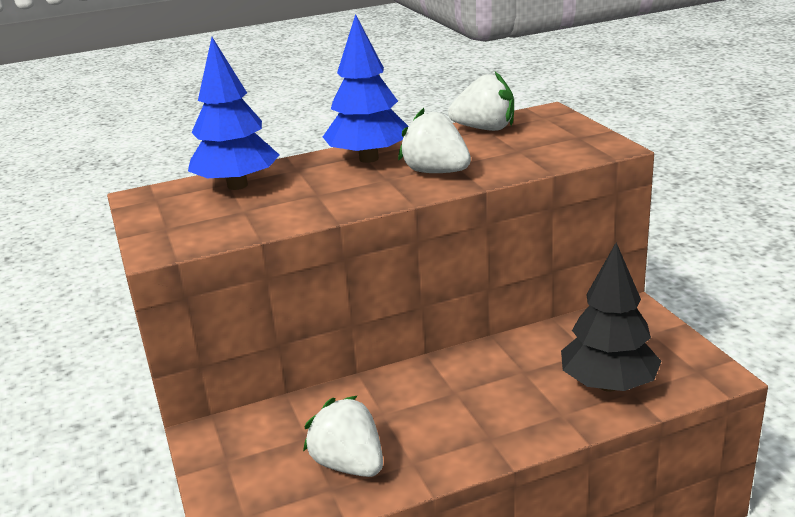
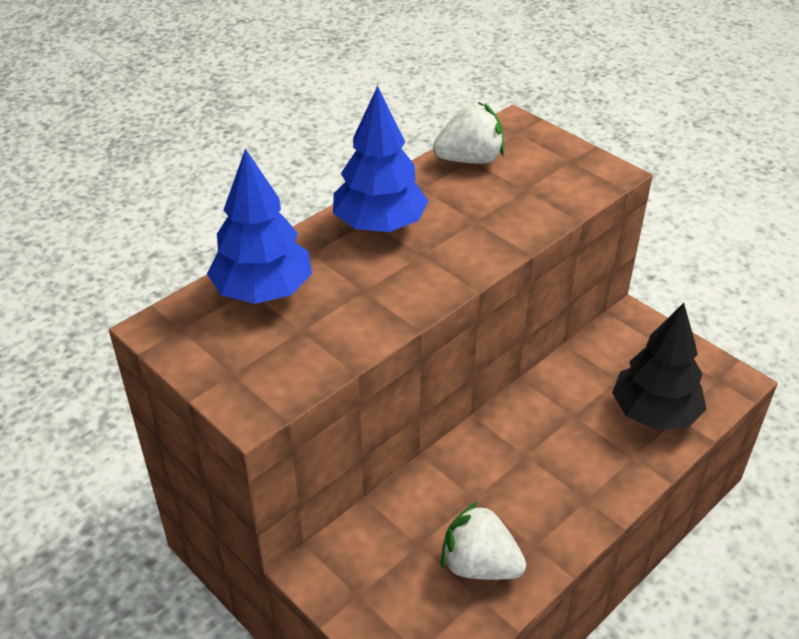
camera: 25 degrees left, 15 degrees up
(436, 172) = (466, 236): white strawberry -> none

